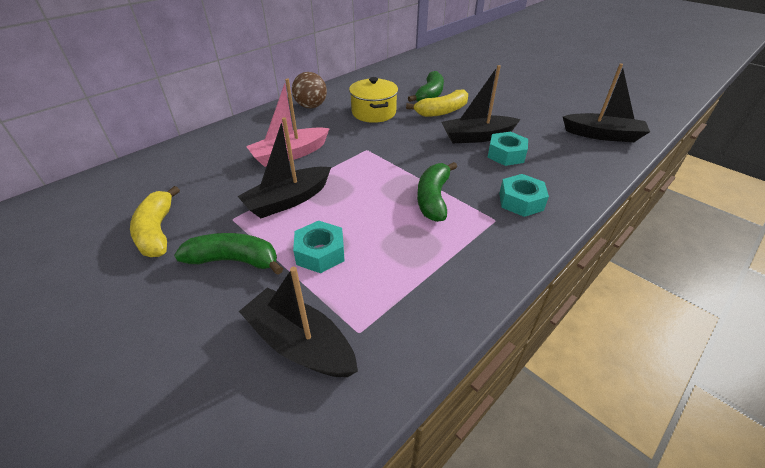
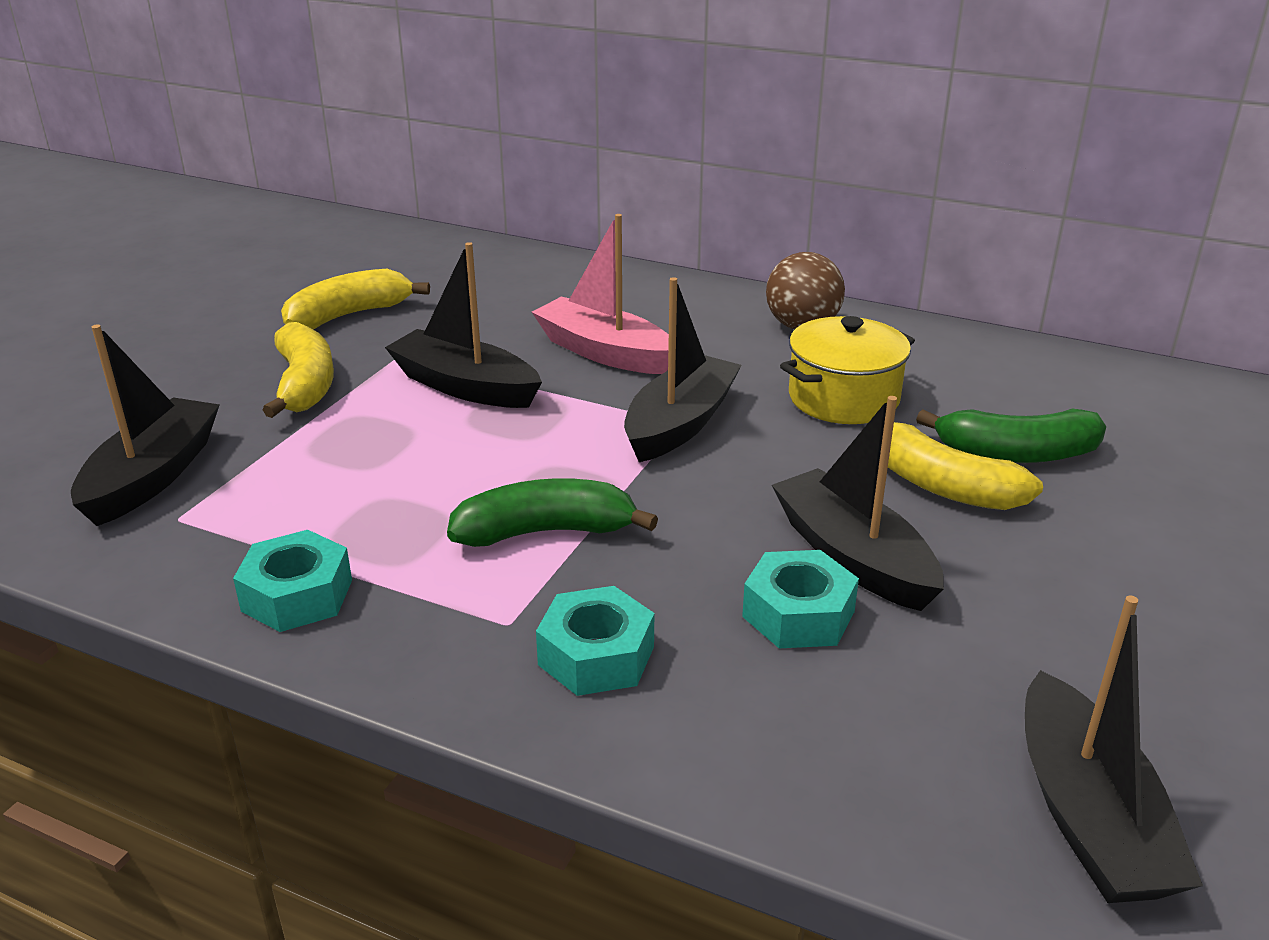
camera: 70 degrees right, 10 degrees down
(234, 260) = (304, 385): green banana -> yellow banana
(320, 253) = (340, 447): turquoise nut -> turquoise nut (297, 595)
(368, 149) = (680, 424): none -> black boat

